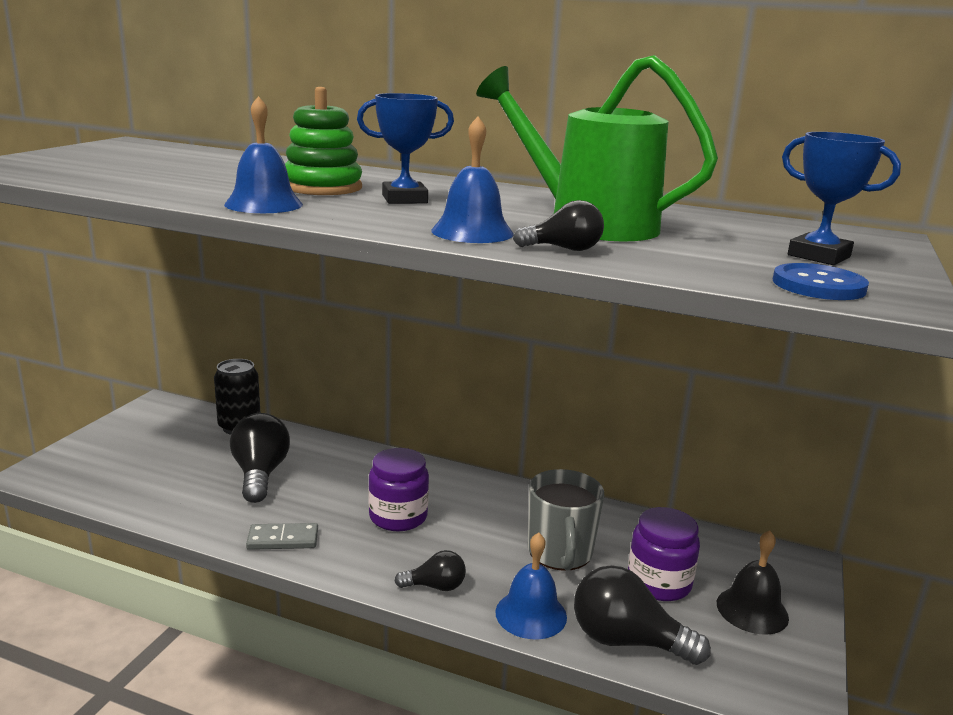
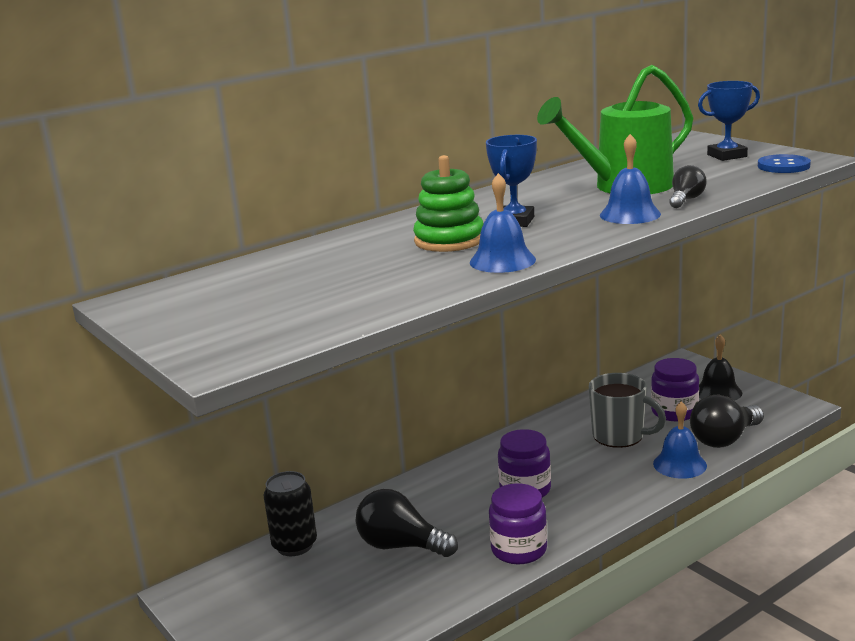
camera: 55 degrees left, 0 degrees up
(283, 539) = (519, 549): grey domino -> purple jar
(435, 586) = (627, 493): black light bulb -> none

